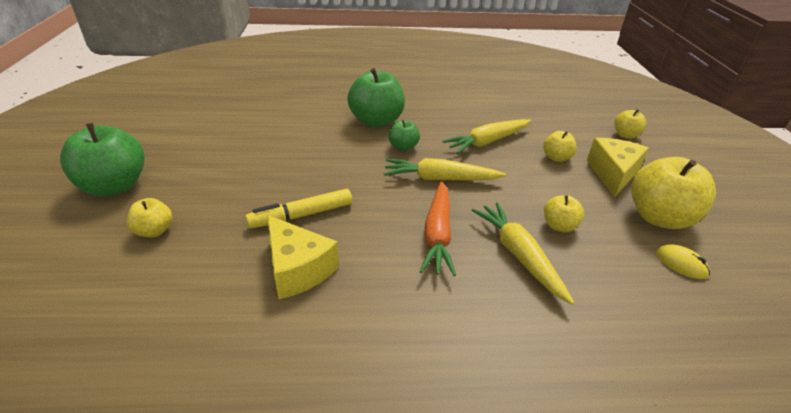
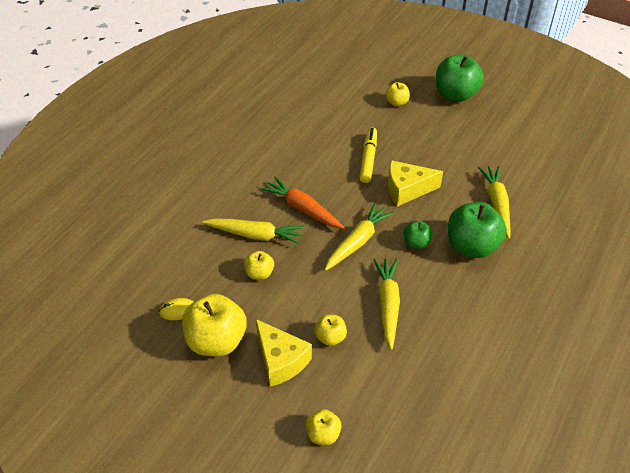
camera: 125 degrees right, 10 degrees up
(298, 269) = (323, 143): yellow cheese -> yellow cheese (407, 190)
(310, 121) = (496, 204): none -> yellow carrot

